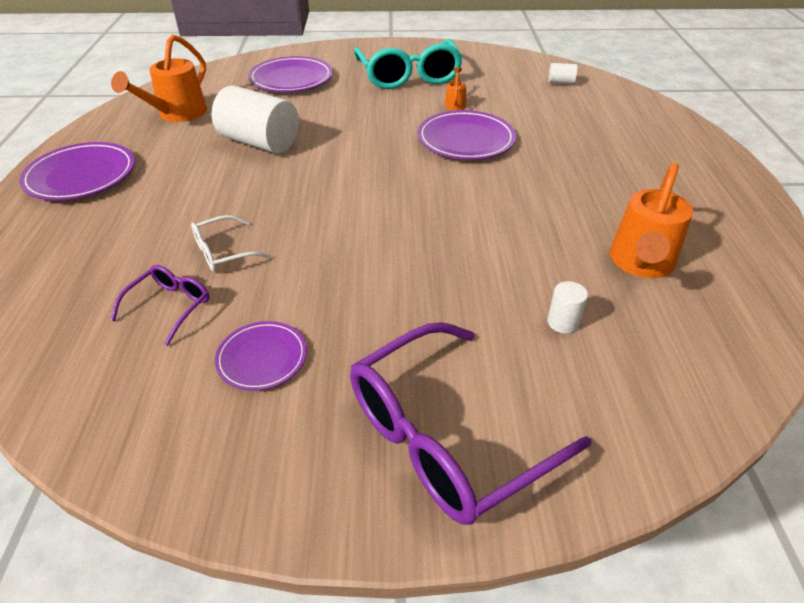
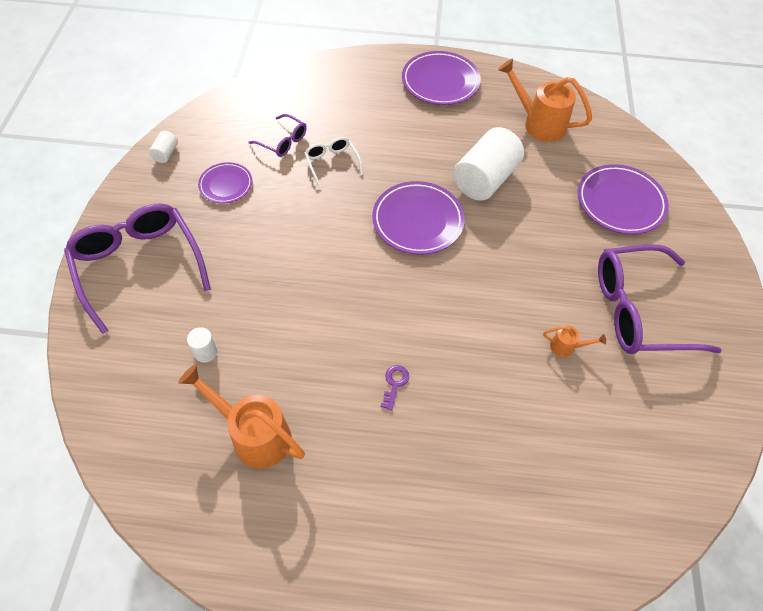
camera: 95 degrees right, 15 degrees up
(408, 76) = (638, 310): turquoise glasses -> purple glasses
(466, 140) = (481, 341): purple plate -> purple plate (417, 220)
(533, 181) = (394, 384): none -> purple key
(561, 82) = (634, 487): white cylinder -> white cylinder (166, 153)

